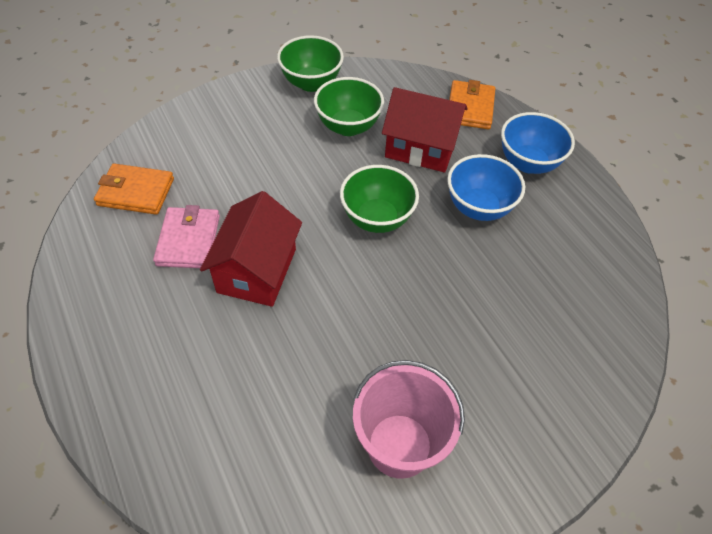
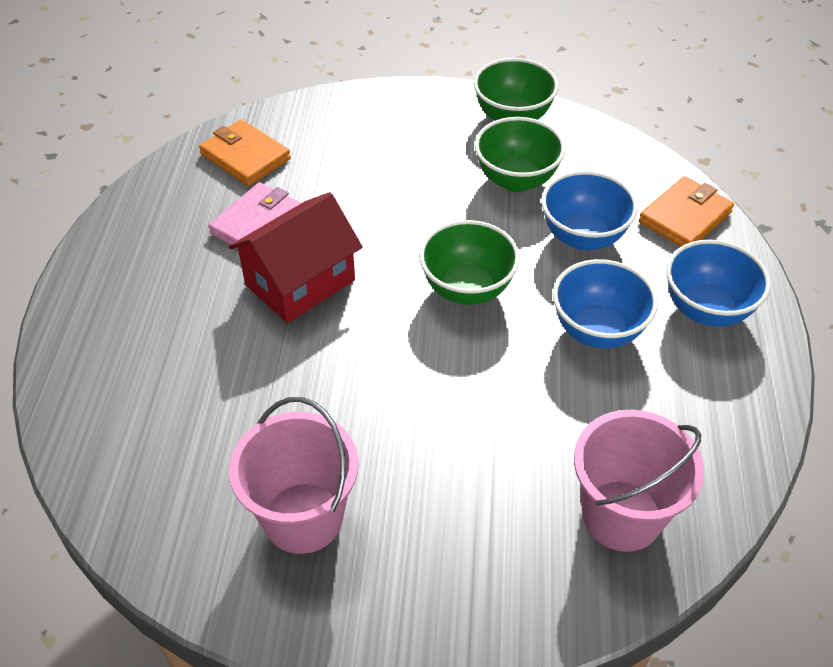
camera: 35 degrees right, 5 degrees down
(421, 148) = (583, 237): red house -> blue bowl
(586, 323) = (621, 515): none -> pink bucket

